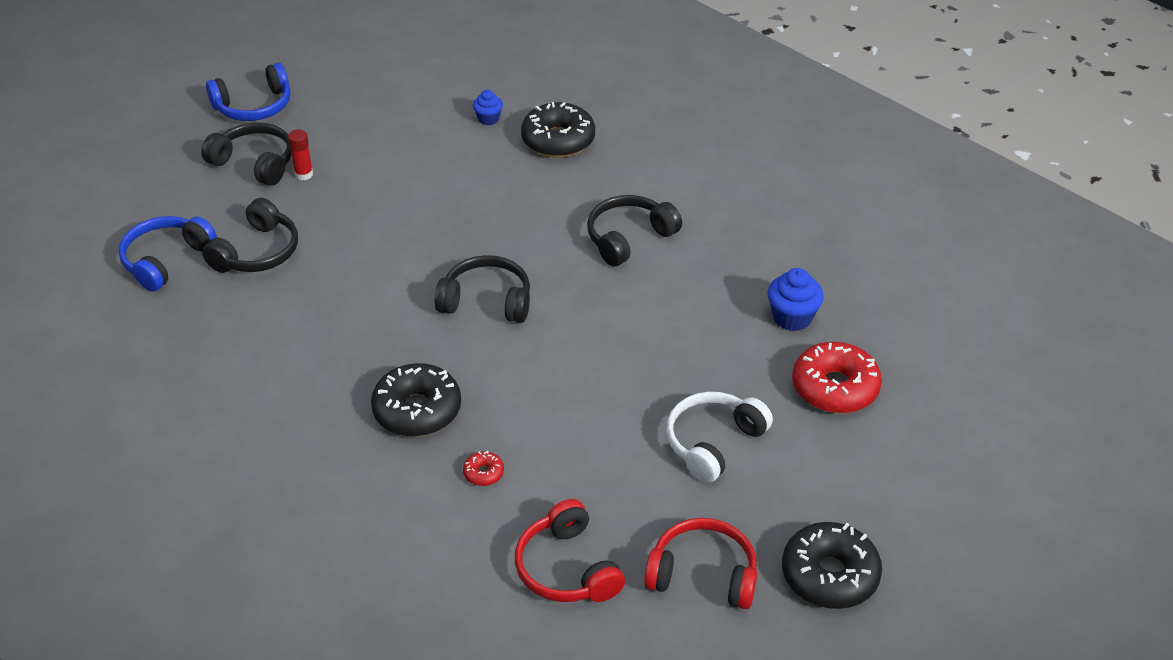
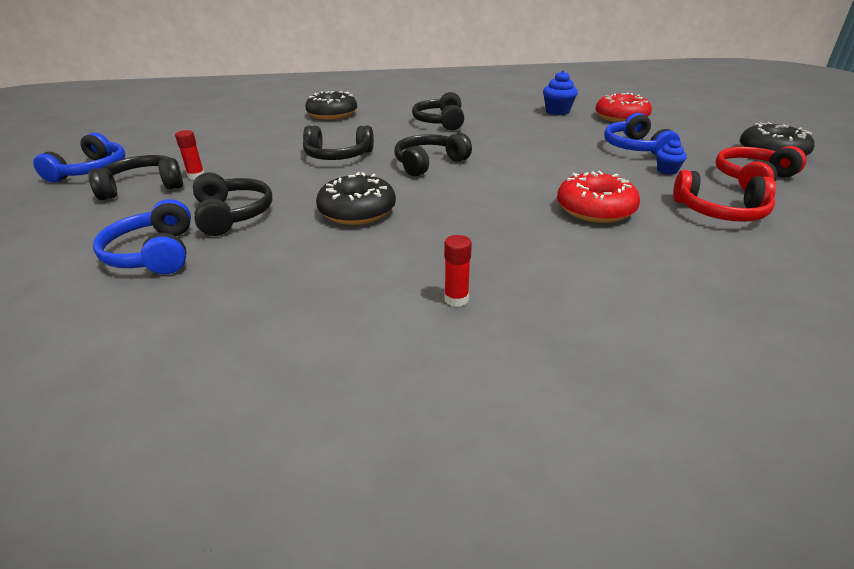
camera: 50 degrees left, 10 degrees down
(241, 457) = (456, 299): none -> red glue stick
(417, 410) = (501, 211): black donut -> black donut (357, 211)
(440, 227) = (338, 156): none -> black headphones
(483, 473) = (595, 209): red donut -> red donut, size x2.26
(488, 119) = (277, 122): blue cupcake -> blue cupcake (667, 171)
(713, 443) = (635, 148): white headphones -> blue headphones

